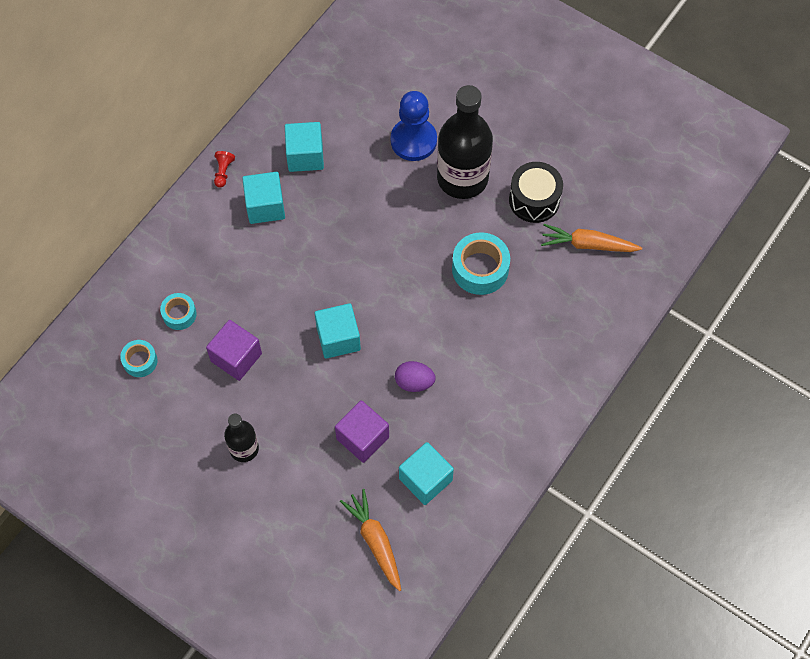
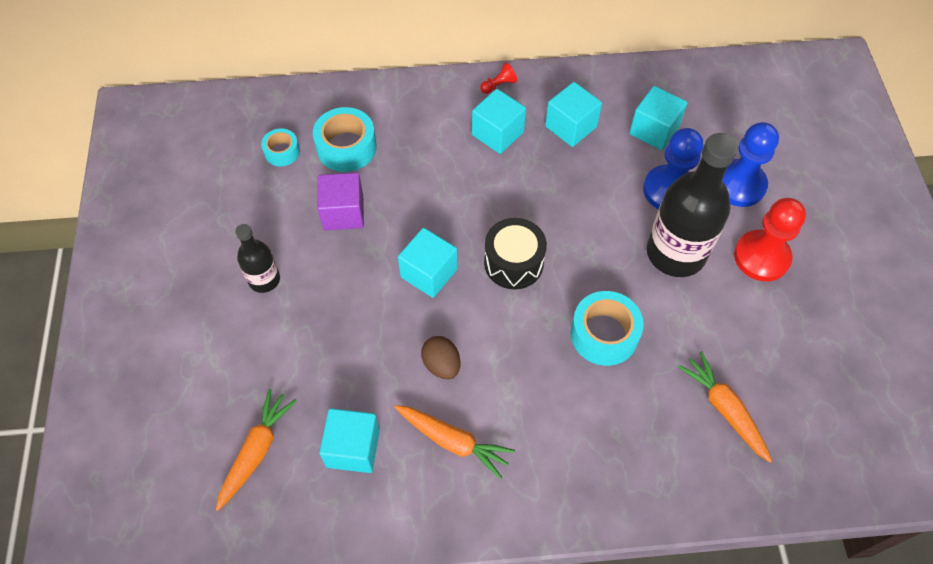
camera: 50 degrees right, 5 degrees down
(179, 314) = (346, 147): turquoise tape -> turquoise tape, size x1.70
(358, 108) = (654, 130): none -> turquoise cube
(362, 438) = (350, 363): purple cube -> none
(414, 382) = (441, 365): purple egg -> brown egg
(448, 97) = (739, 185): none -> blue pawn
(473, 415) = (453, 441): none -> orange carrot
(510, 132) = (761, 257): none -> red pawn
(534, 200) = (718, 327): black drum -> black drum (513, 263)

